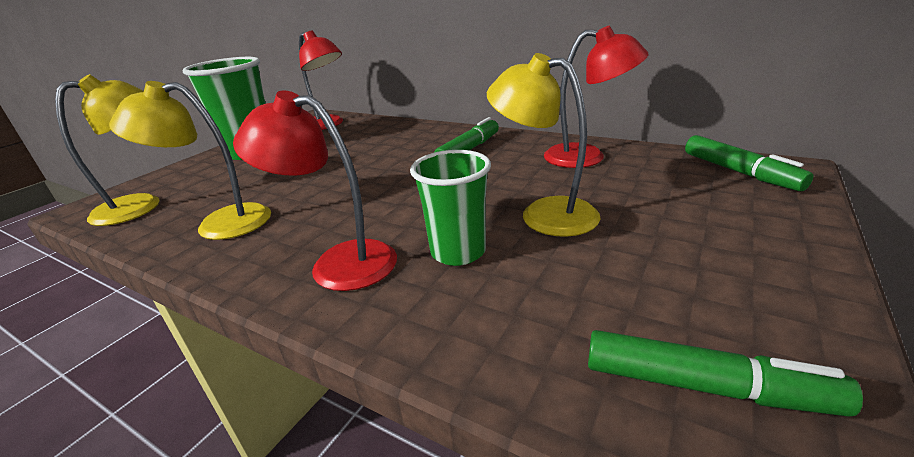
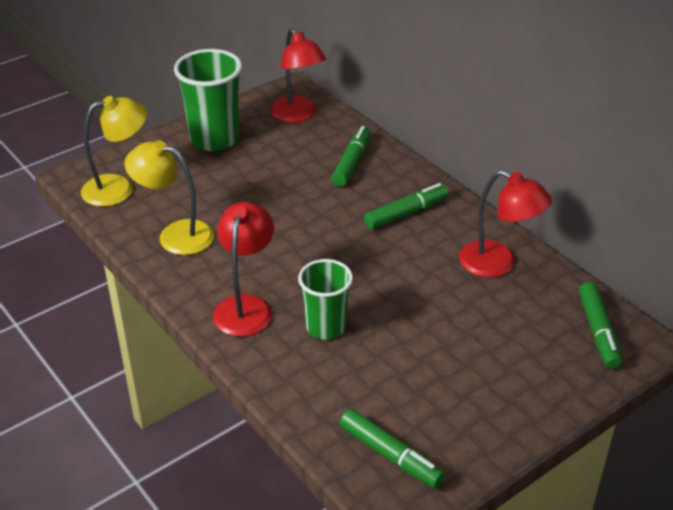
camera: 20 degrees right, 10 degrees up
(338, 263) = (246, 306): red lamp -> red lamp turned 60 degrees clockwise
(394, 136) = (352, 162): none -> green marker
(544, 213) = (408, 315): yellow lamp -> none

